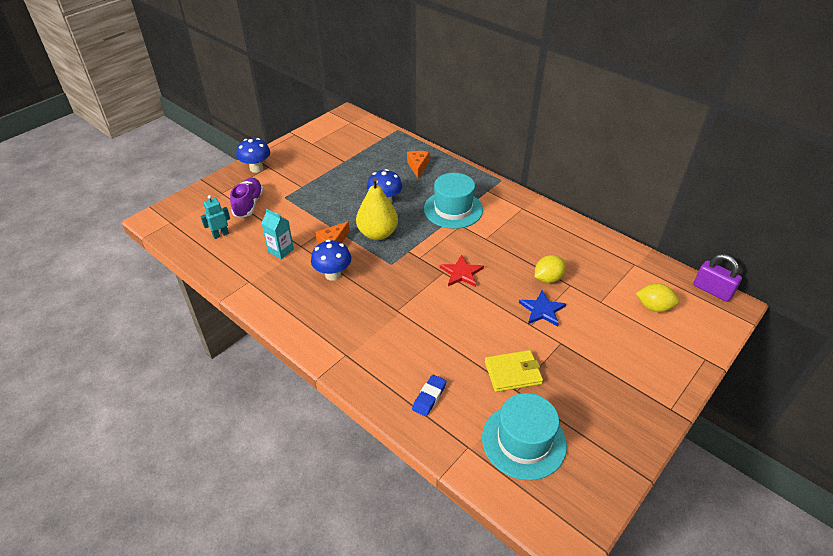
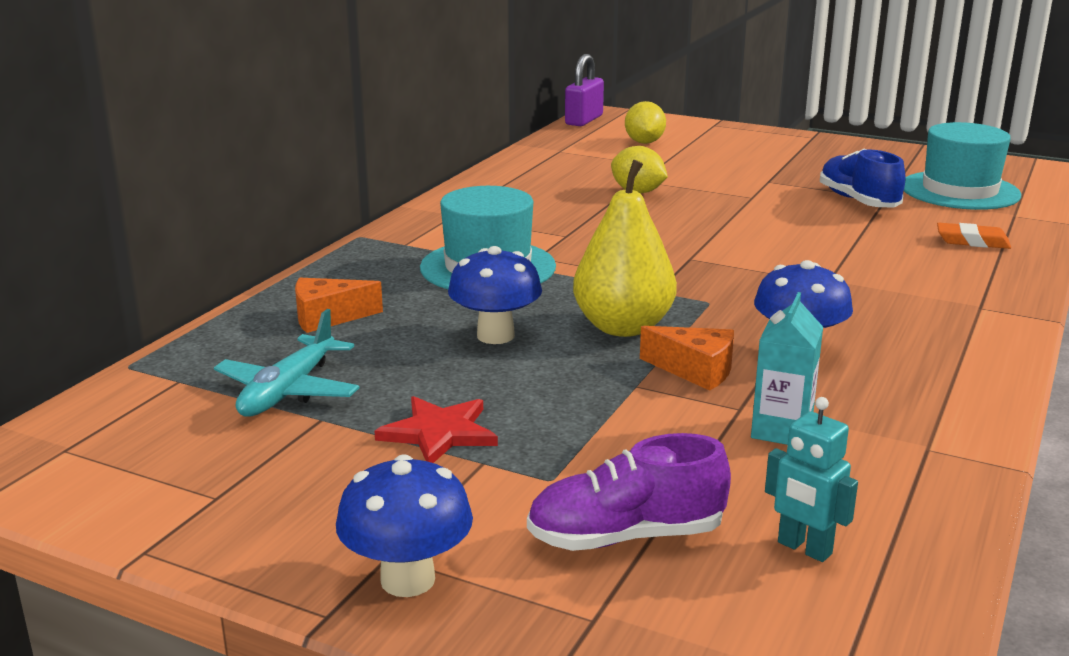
camera: 105 degrees left, 20 degrees down
(365, 156) = (288, 391): none -> turquoise plane
(429, 397) = (972, 241): blue eraser -> orange eraser
(461, 273) = (679, 245): red star -> red star (439, 433)
(513, 373) = (858, 201): yellow wallet -> blue shoe
(542, 310) = (713, 192): blue star -> none

